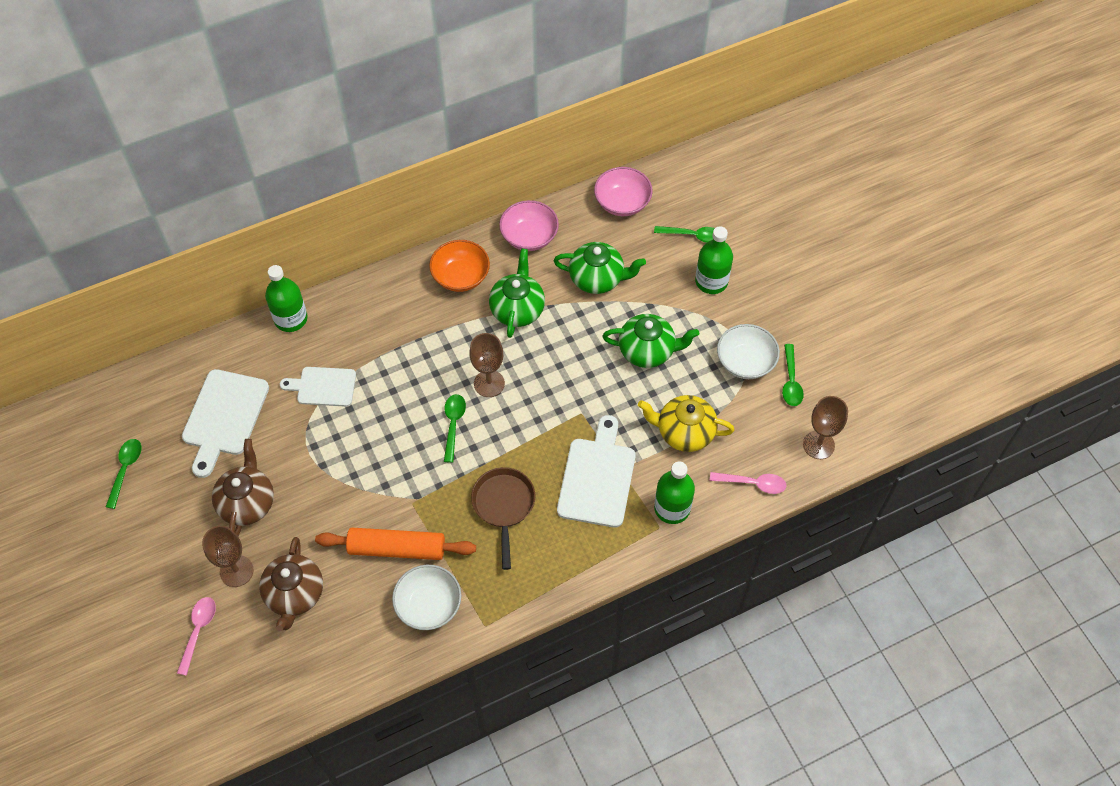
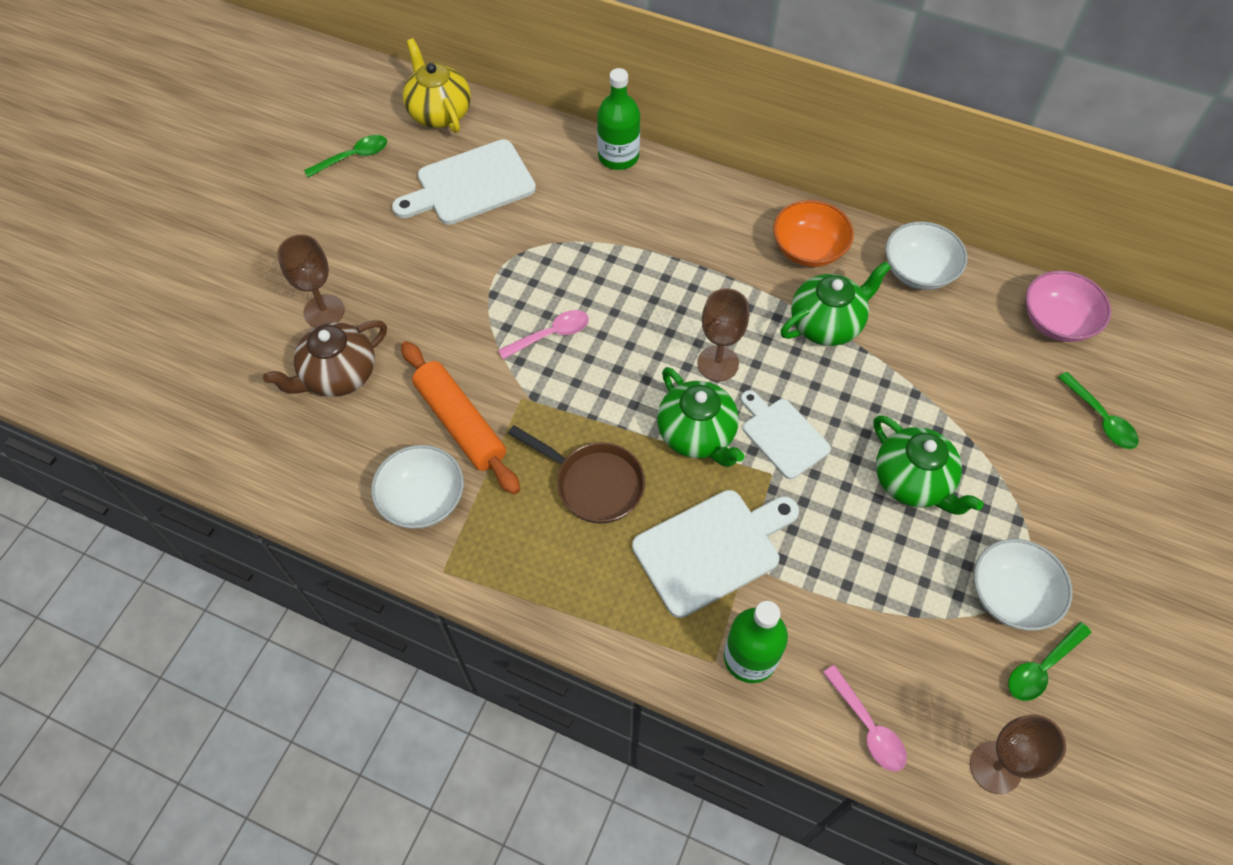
camera: 50 degrees right, 0 degrees up
(198, 631) = (240, 328): pink spoon -> pink spoon (551, 335)
(247, 503) = (401, 267): brown teapot -> none
(323, 387) = (574, 233): white cutting board -> white cutting board (782, 435)
(453, 424) = (641, 367): green spoon -> none
(503, 506) = (593, 483): brown pan -> brown pan turned 75 degrees clockwise
(529, 237) = (918, 271): pink bowl -> white bowl
(597, 279) = (942, 368): green teapot -> green teapot (697, 435)
(684, 432) = (855, 597): yellow teapot -> yellow teapot (439, 113)
(711, 281) = (1068, 480): green bottle -> none

